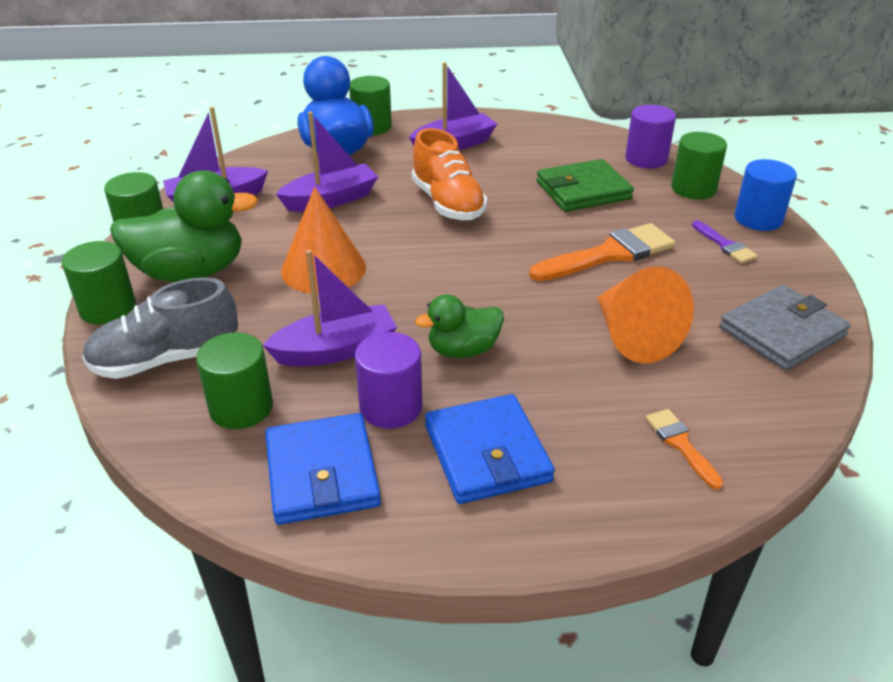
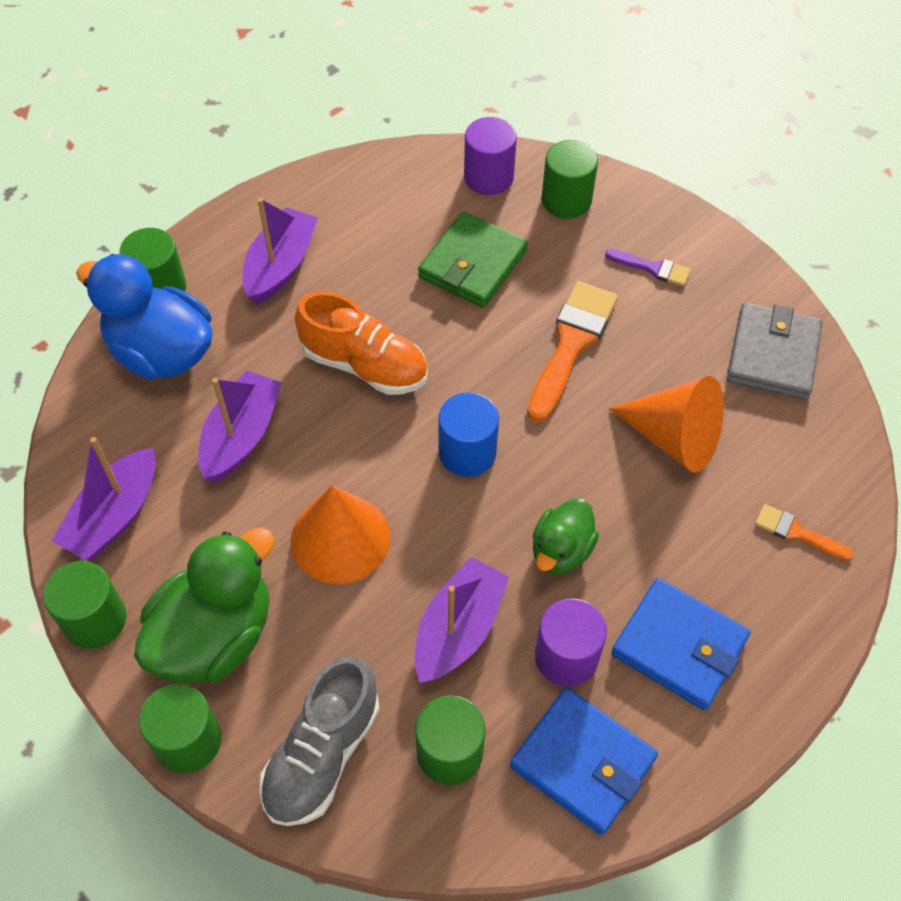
camera: 40 degrees left, 20 degrees up
(758, 219) = (651, 213): blue cylinder -> blue cylinder (467, 452)

